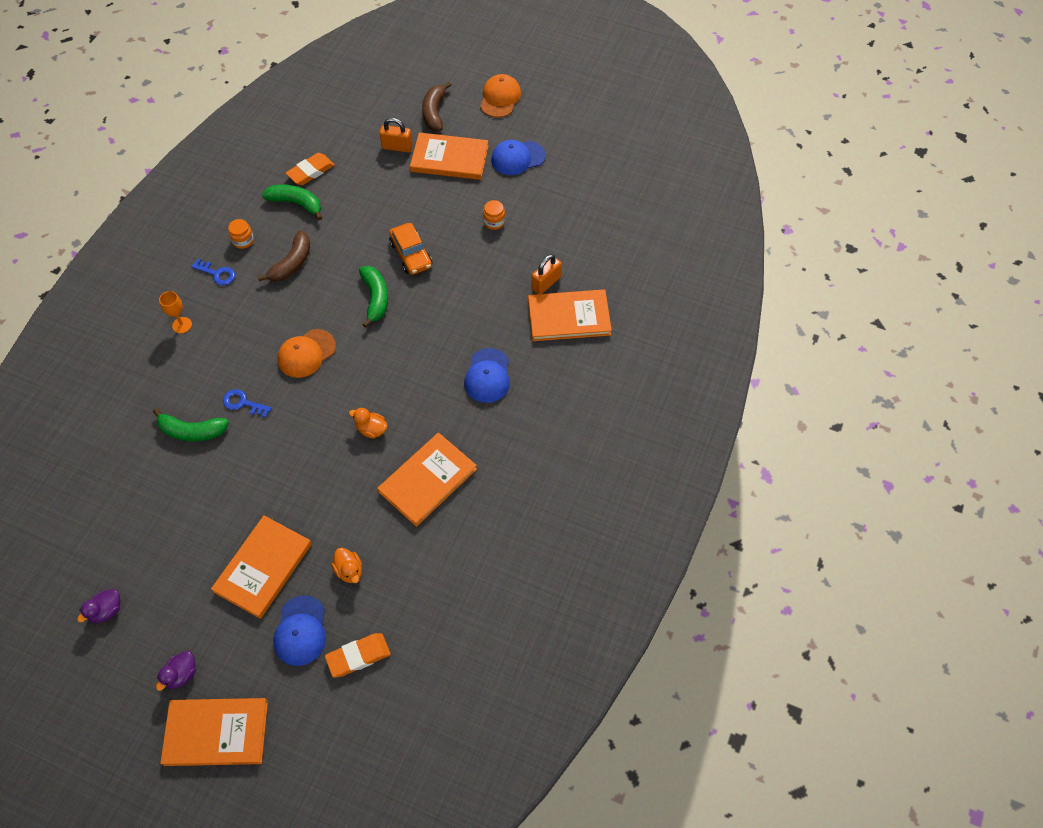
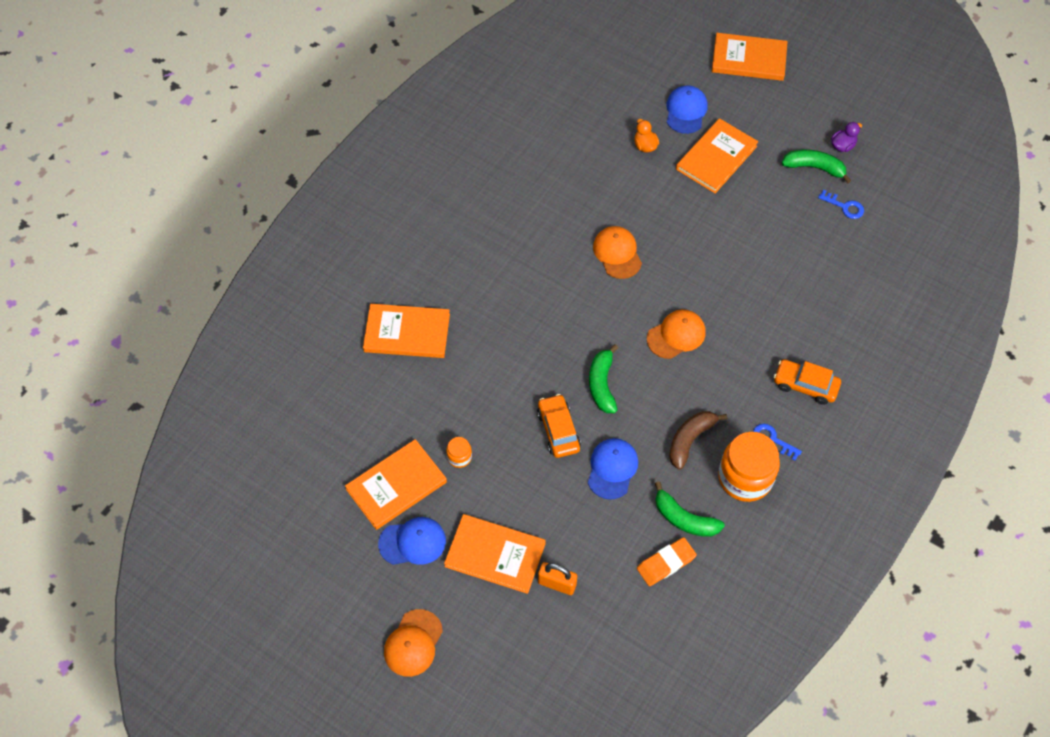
camera: 170 degrees left, 0 degrees up
(181, 674) = (778, 96): purple duck -> none
(182, 325) = (805, 385): orange goblet -> orange car
(192, 431) = (785, 276): green banana -> green banana (814, 167)
(243, 241) = (745, 478): orange jar -> orange jar, size x2.22
(243, 403) = (738, 295): blue key -> blue key (844, 206)
(358, 656) = (641, 89): orange eraser -> none
(372, 429) = (617, 253): orange duck -> orange cap
(427, 480) = (571, 203): orange book -> orange book (396, 486)
(434, 112) = (502, 633): brown banana -> none
(487, 376) = (501, 286): blue cap -> blue cap (612, 469)
(546, 283) = (420, 373): orange padlock -> none

